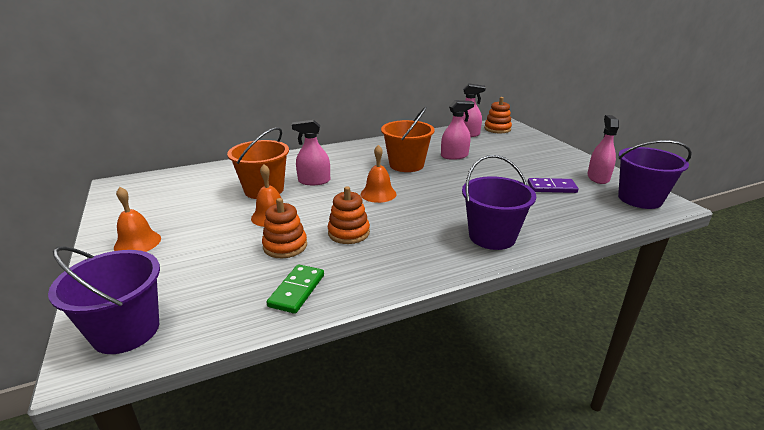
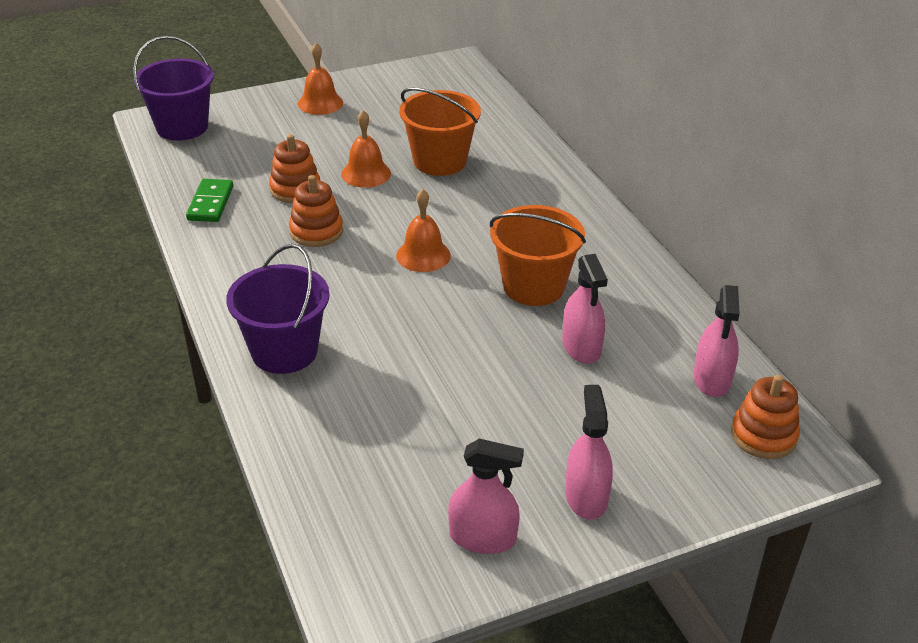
camera: 90 degrees right, 10 degrees up
(297, 290) = (210, 203): green domino -> green domino turned 75 degrees clockwise
(314, 181) = (468, 198): pink spray bottle -> pink spray bottle (586, 496)
(551, 187) = (438, 453): purple domino -> none
(639, 199) = (383, 570): purple bucket -> none

